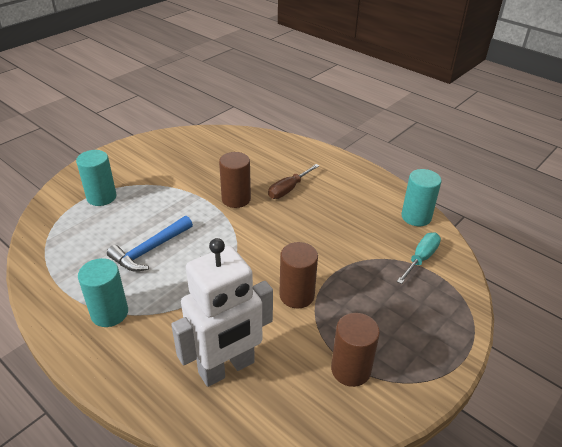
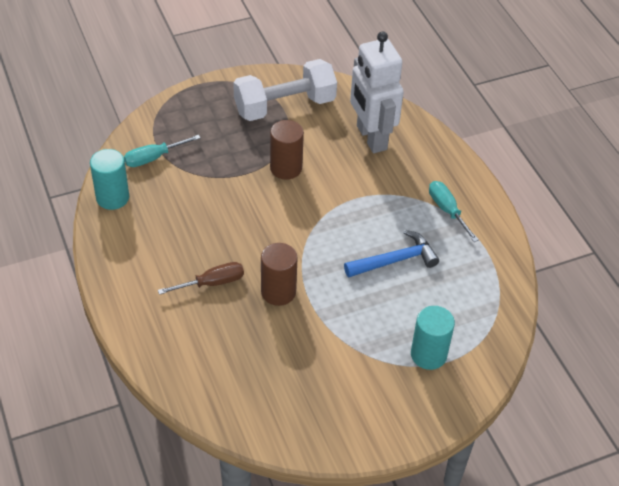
camera: 155 degrees left, 10 degrees up
(109, 313) = (447, 210): turquoise cylinder -> turquoise screwdriver
(227, 368) = (371, 138): white robot -> white robot turned 105 degrees counterclockwise
(351, 369) = (285, 106): brown cylinder -> white dumbbell

